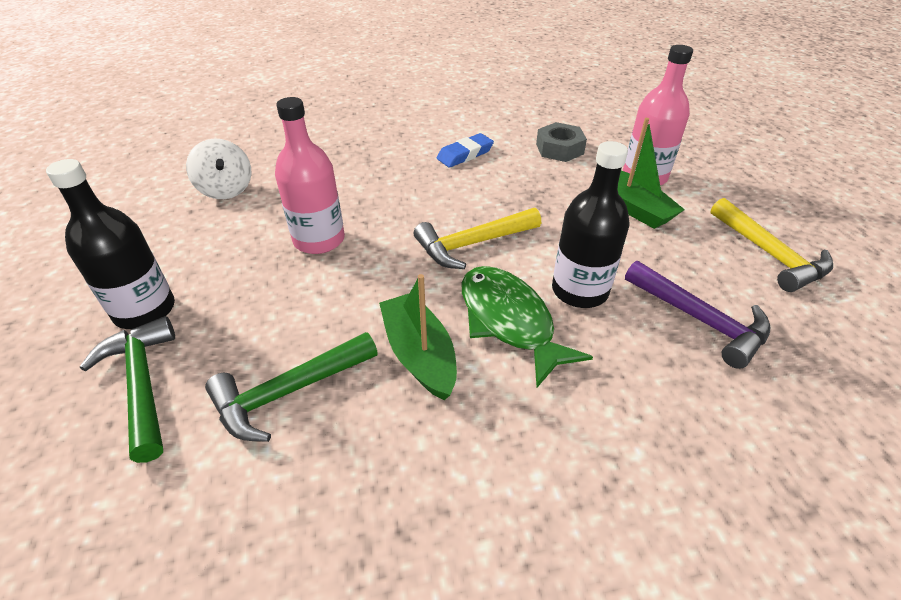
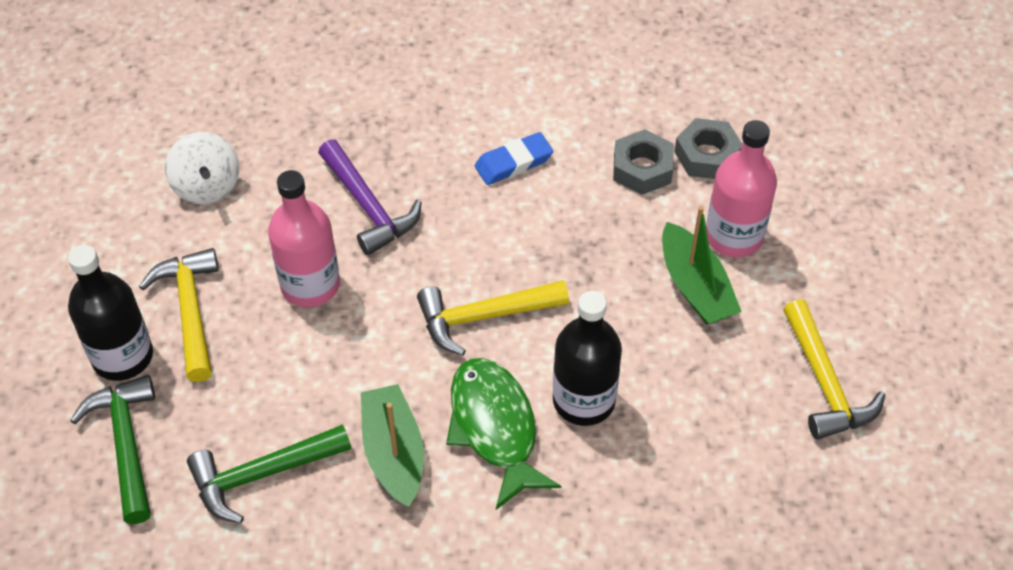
camera: 10 degrees right, 10 degrees up
(212, 269) = (190, 311): none -> yellow hammer
(601, 138) = (707, 155): none -> grey nut
(700, 320) = (699, 458): purple hammer -> purple hammer (368, 207)

